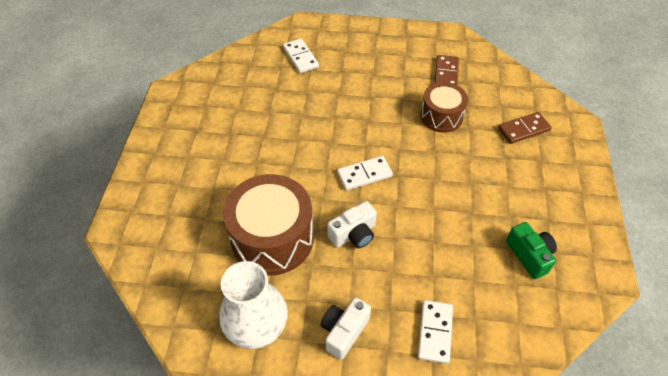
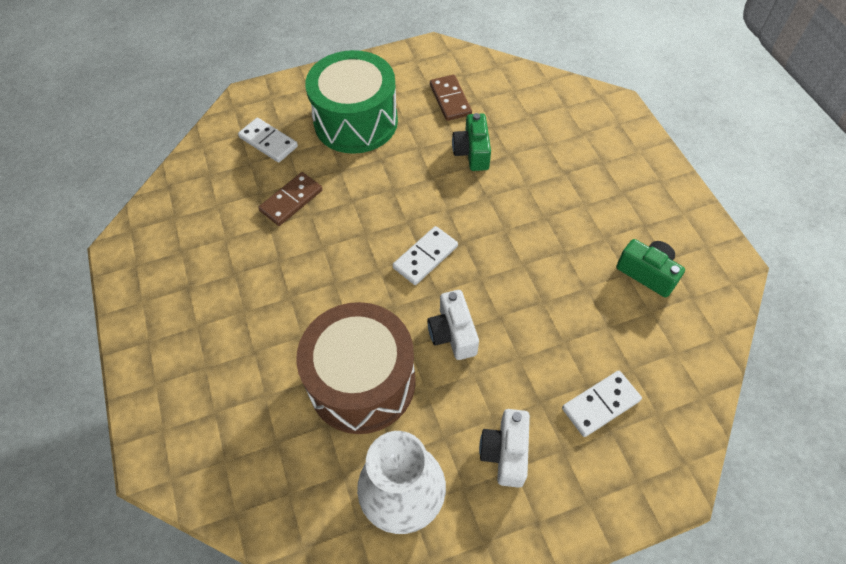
camera: 25 degrees left, 5 degrees up
(354, 234) = (453, 333): white camera -> white camera turned 135 degrees clockwise
(368, 65) = (356, 121): none -> green drum
(435, 332) = (601, 404): white domino -> white domino turned 75 degrees clockwise
(441, 116) = (472, 152): brown drum -> green camera
(523, 129) = (566, 133): brown domino -> brown domino (291, 201)

